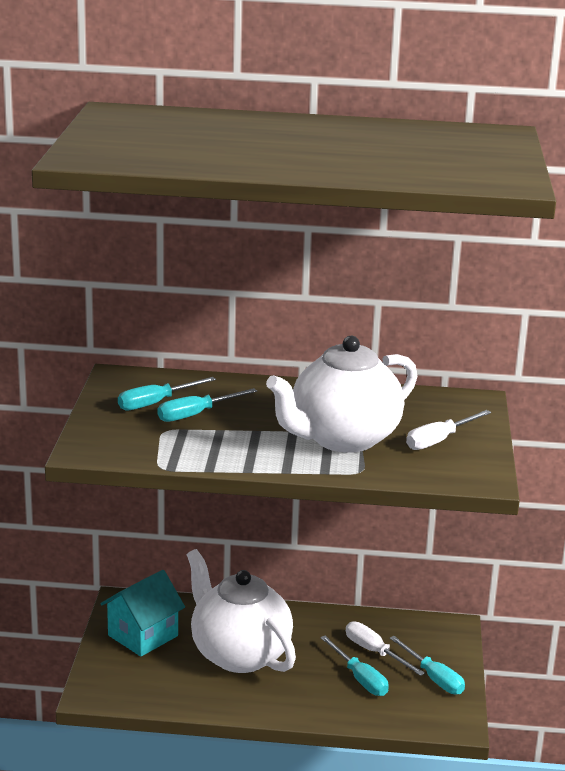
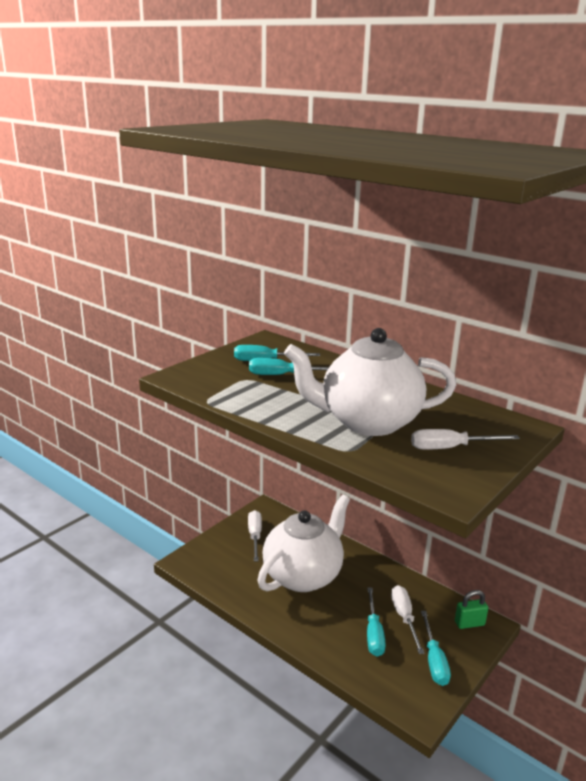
camera: 35 degrees right, 0 degrees up
(143, 635) = (255, 536): turquoise house -> white screwdriver
(239, 654) = (303, 575): white teapot -> white teapot turned 45 degrees clockwise
(436, 632) = (469, 623): none -> green padlock

